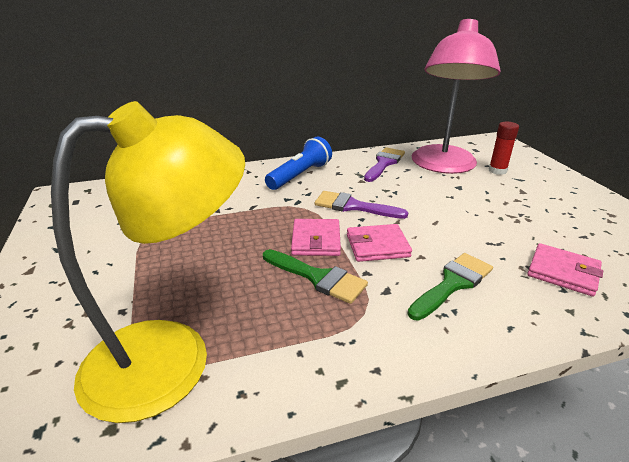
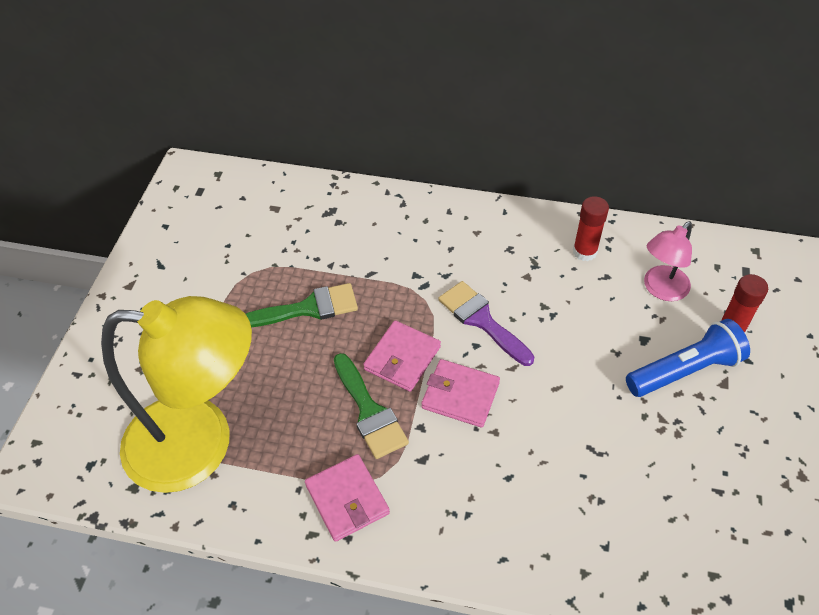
camera: 30 degrees right, 20 degrees up
(300, 175) = (458, 236): blue flashlight -> blue flashlight (685, 370)
(384, 163) = (584, 252): purple brush -> red glue stick
(443, 166) = (661, 289): pink lamp -> pink lamp, size x0.48
(452, 284) = (495, 483): green brush -> green brush (308, 308)
(563, 272) = (630, 526): pink wallet -> pink wallet (347, 499)

